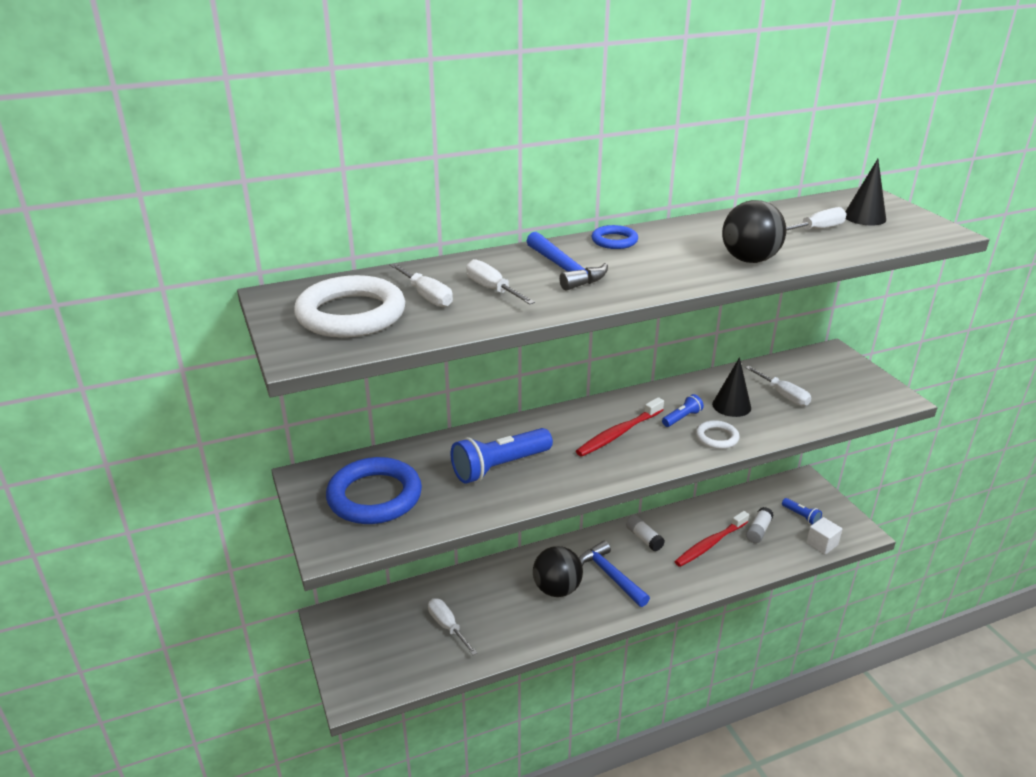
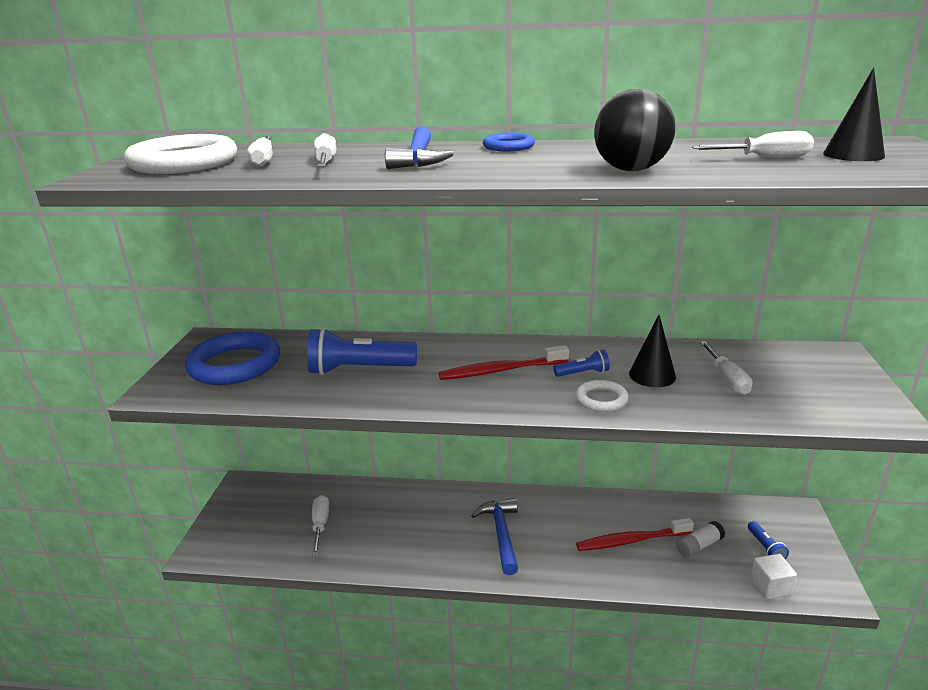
camera: 30 degrees right, 5 degrees down
(557, 589) = (440, 528): black ball -> none
(644, 538) = (564, 511): white glue stick -> none

